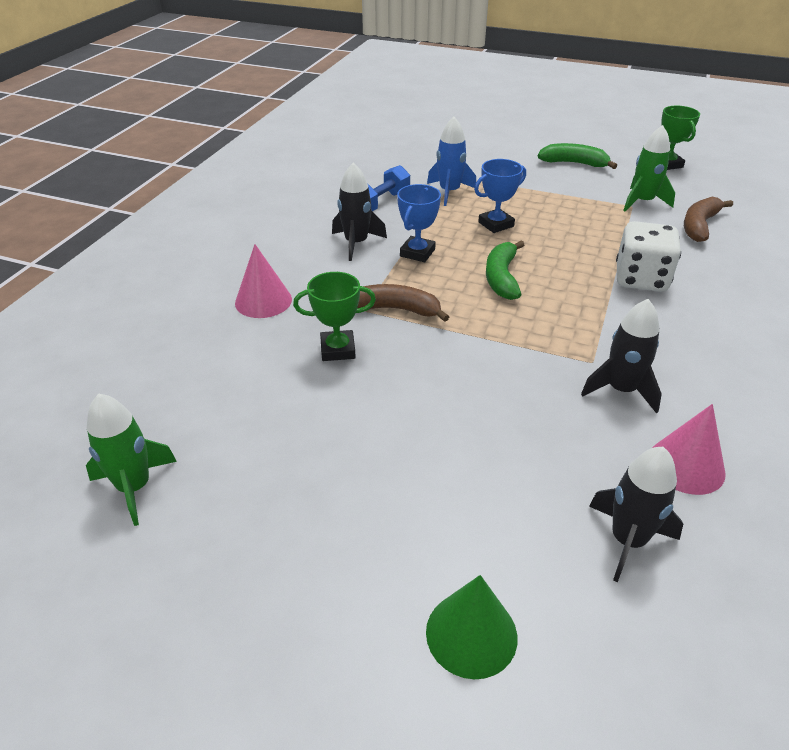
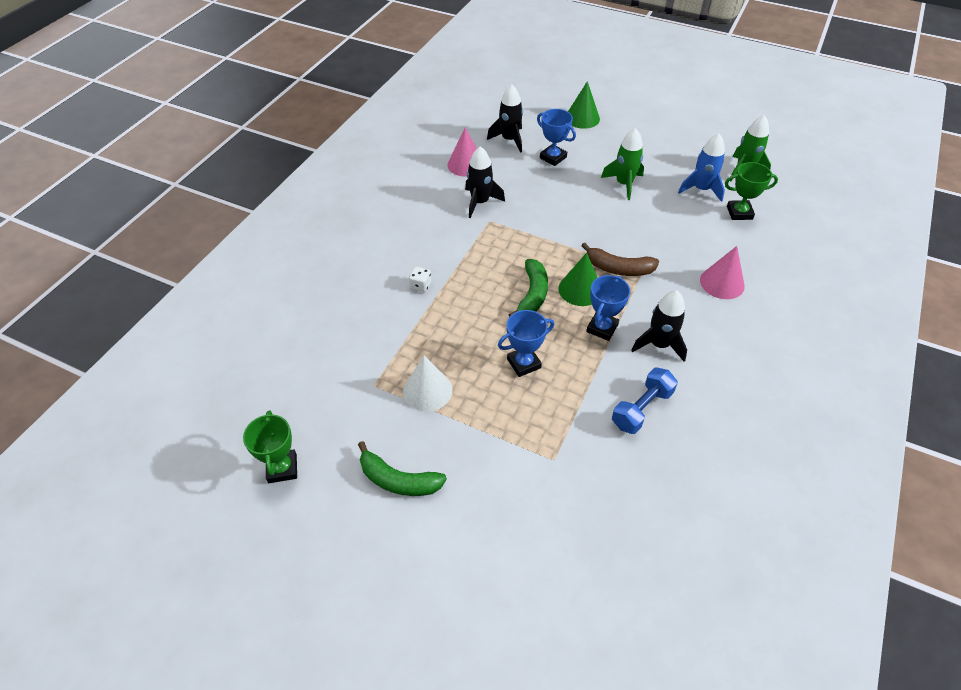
camera: 175 degrees left, 10 degrees up
(338, 349) = (656, 238): green trophy -> green trophy (739, 213)
(444, 285) = (580, 289): none -> green cone
(449, 192) = (565, 425): blue rocket -> blue rocket (701, 189)
(520, 495) = (553, 157): none -> blue trophy
(580, 204) = (427, 390): none -> white cone
(641, 279) = (420, 285): white dice -> white dice, size x0.44
(642, 202) = (359, 390): green rocket -> green rocket (624, 184)
(699, 226) = (327, 347): brown banana -> none

